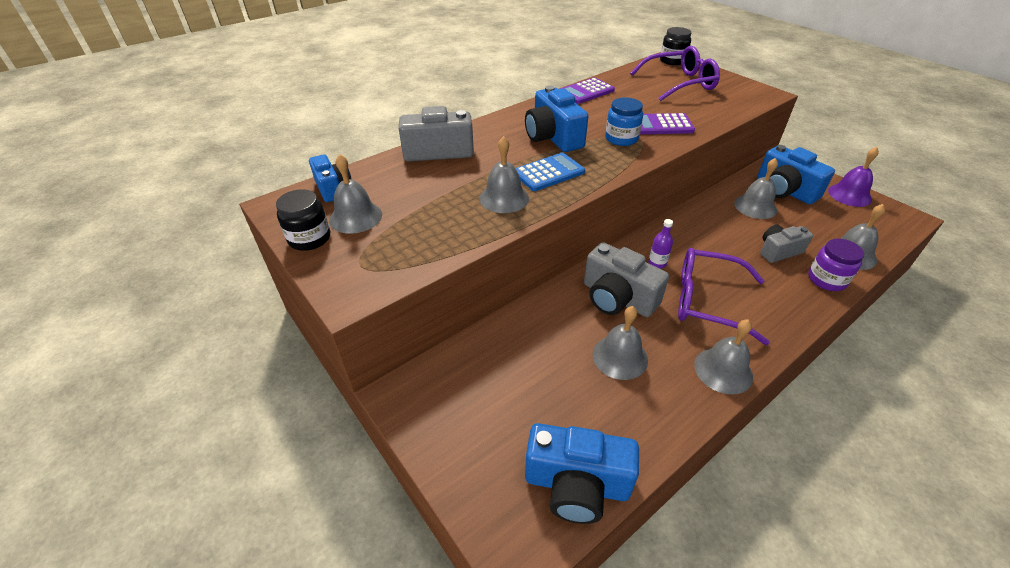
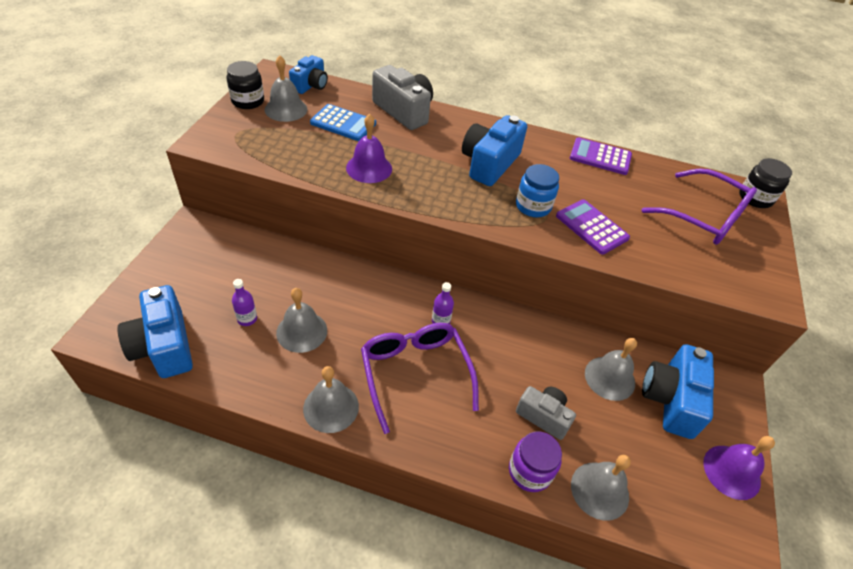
camera: 50 degrees right, 5 degrees up
(504, 198) = (369, 168): grey bell -> purple bell
(548, 173) = (428, 179): blue calculator -> blue calculator (343, 123)
(579, 394) = (247, 319): none -> purple bottle
(617, 298) = (371, 308): grey camera -> none

